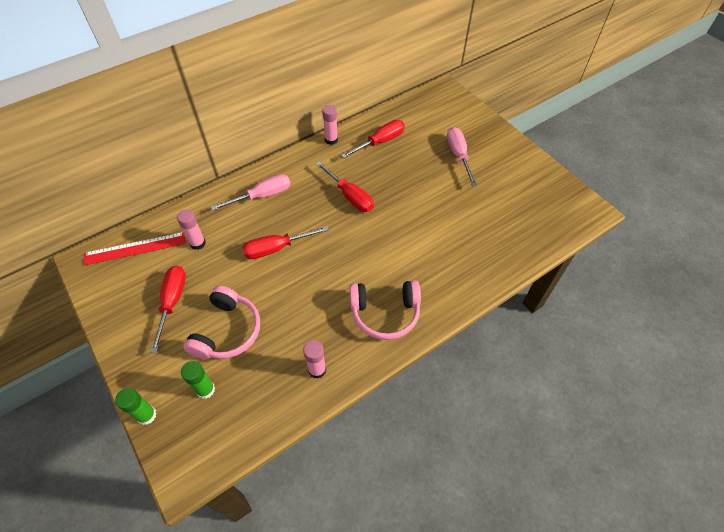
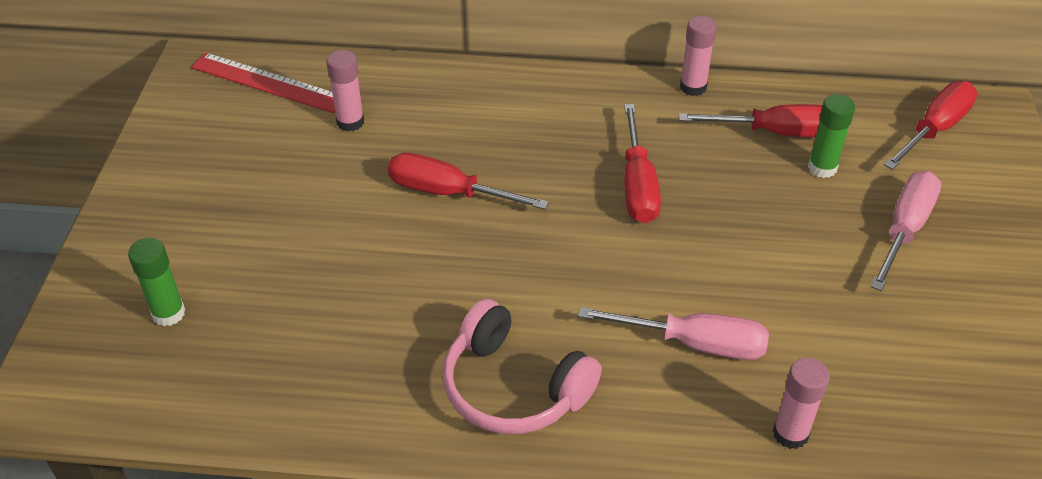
camera: 40 degrees right, 10 degrees down
(147, 415) = (74, 294): green glue stick -> green glue stick (822, 168)
(172, 302) = (243, 177): red screwdriver -> red screwdriver (934, 129)
(227, 331) = (270, 258): pink headphones -> none
(262, 196) = (503, 110): pink screwdriver -> pink screwdriver (694, 344)
(317, 370) = (331, 394): pink glue stick -> pink glue stick (790, 434)

